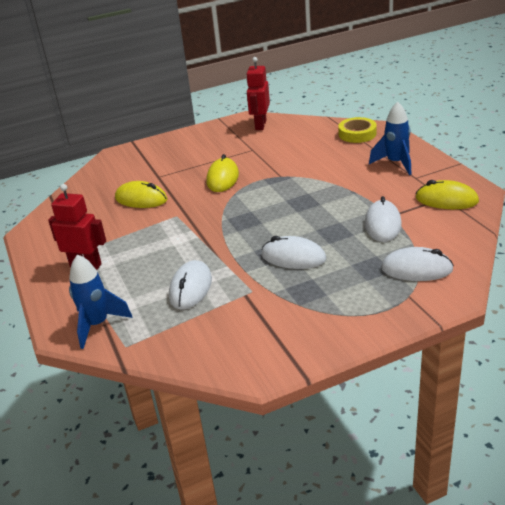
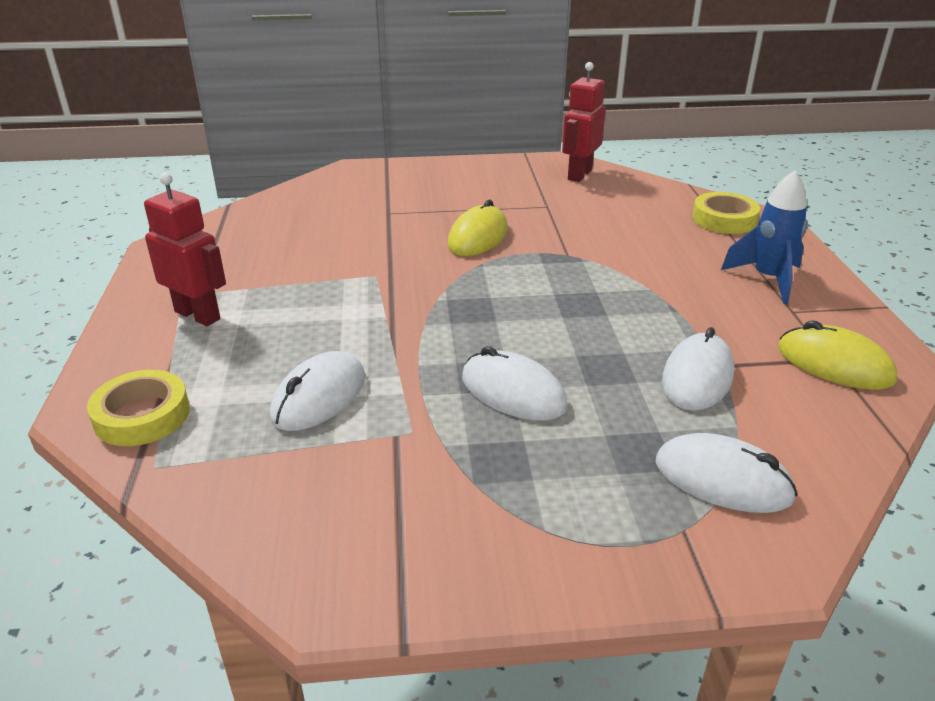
camera: 15 degrees right, 0 degrees up
(97, 325) = (142, 415): blue rocket -> yellow tape
(141, 199) = (343, 239): yellow mouse -> none

